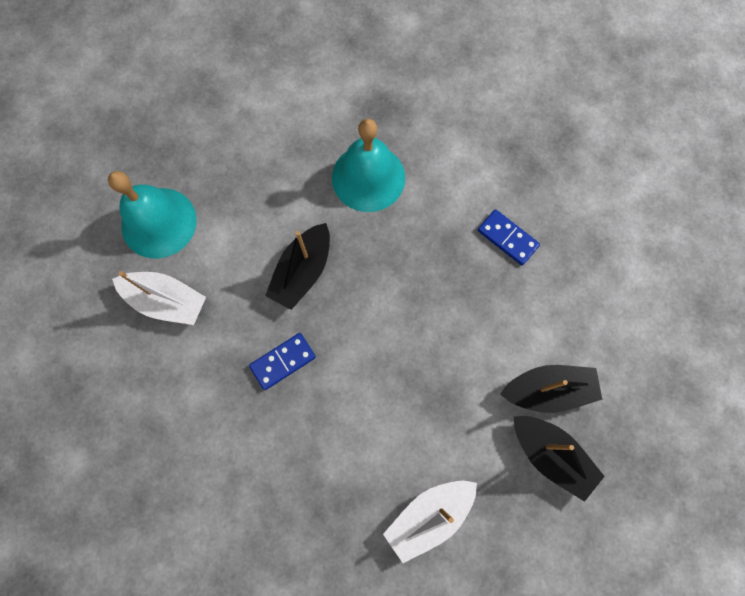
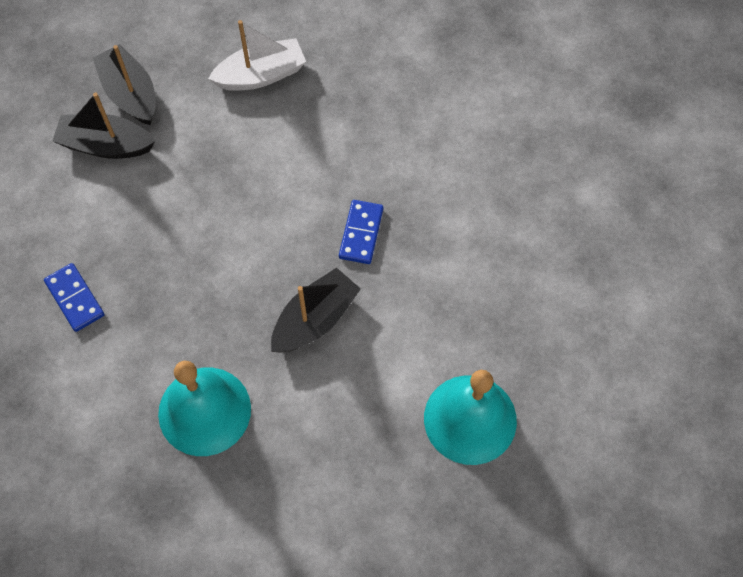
camera: 165 degrees left, 10 degrees down
(166, 301) = (474, 325): white boat -> none
(283, 362) = (361, 233): blue domino -> blue domino turned 60 degrees counterclockwise

